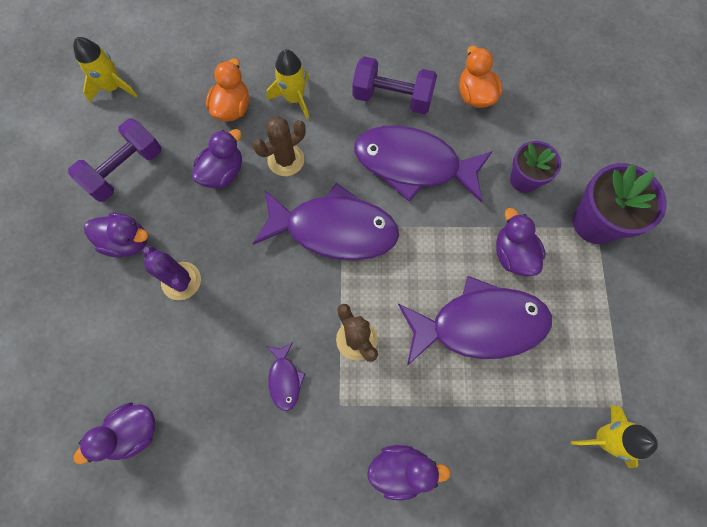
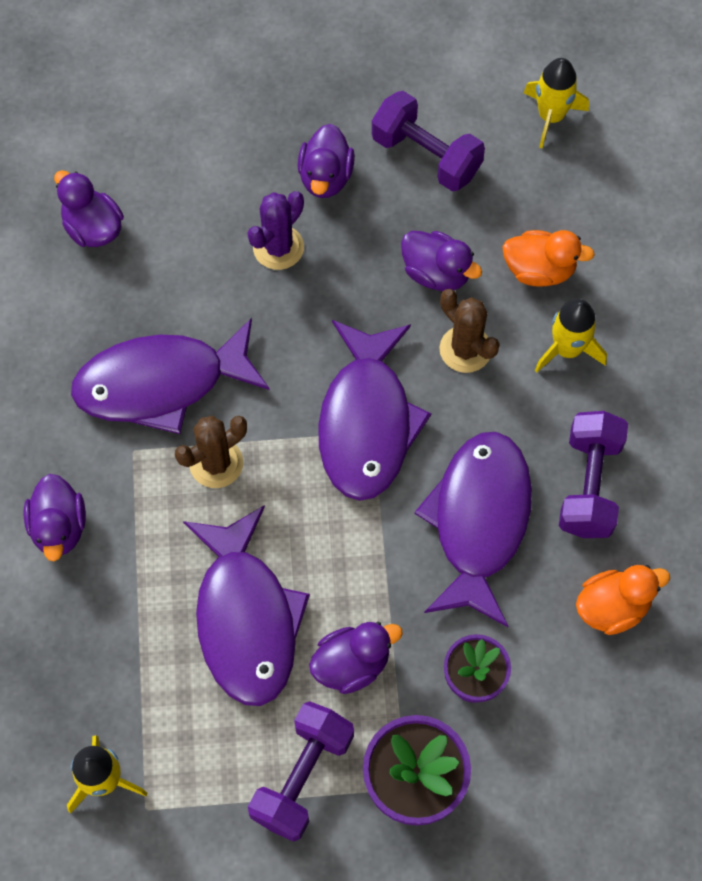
camera: 85 degrees right, 5 degrees down
(285, 379) = (161, 383): purple fish -> purple fish, size x2.32
(593, 293) = (302, 777): none -> purple dumbbell

